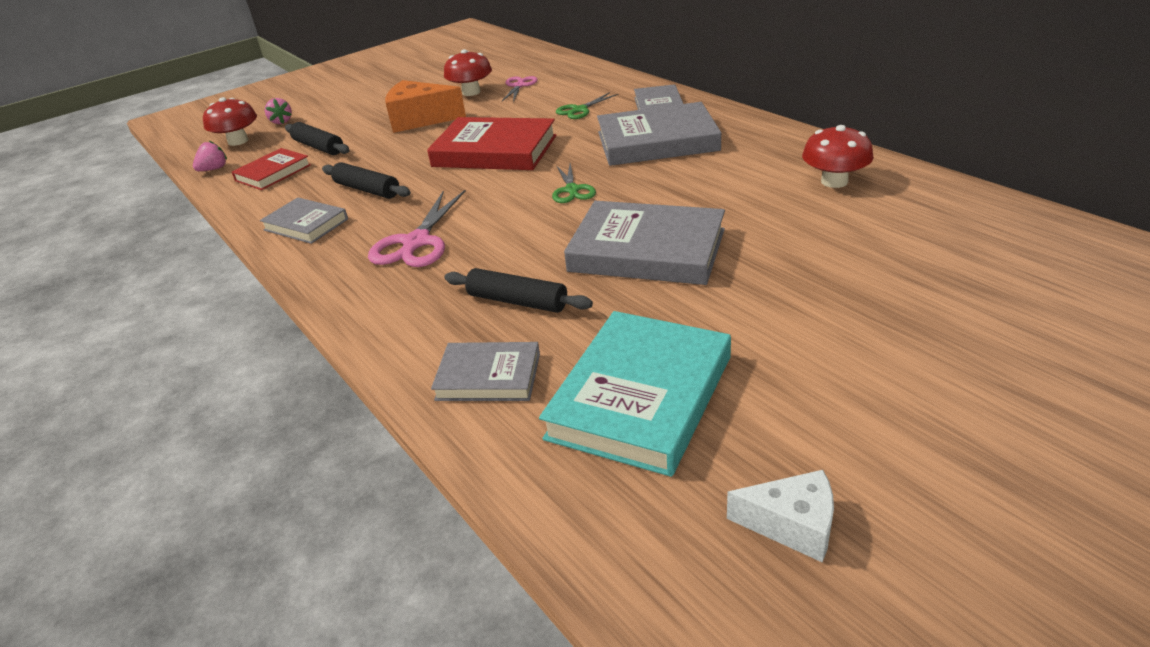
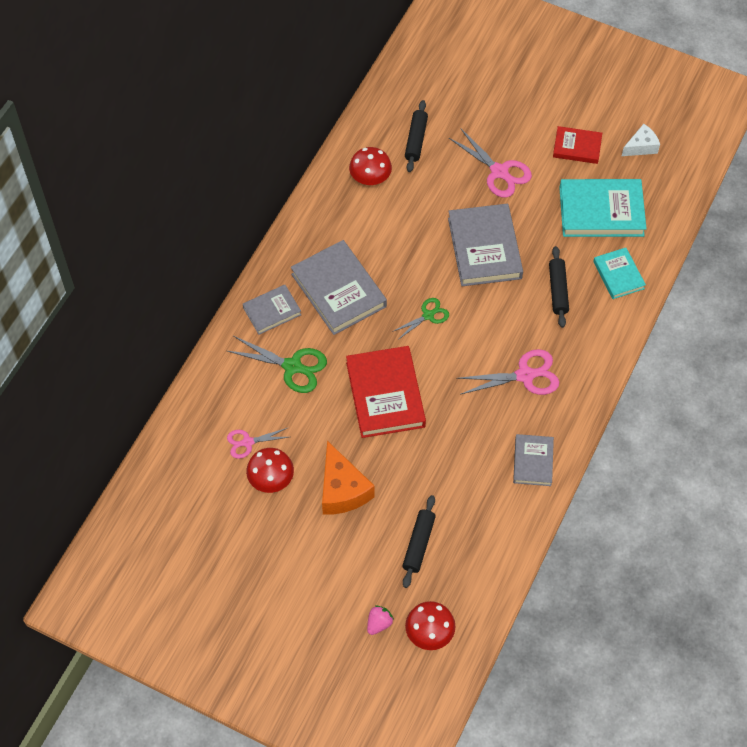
camera: 120 degrees left, 25 degrees up
(214, 169) = (484, 607): pink strawberry -> none
(273, 173) = (473, 548): red book -> red book (577, 147)
(367, 189) = (473, 452): black rolling pin -> black rolling pin (416, 140)
(488, 376) = (618, 275): grey book -> turquoise book
(580, 110) = (292, 366): green scissors -> green scissors, size x1.64
(792, 525) = (641, 147): white cheese -> white cheese turned 75 degrees clockwise
(798, 295) = (499, 172): none -> pink scissors

